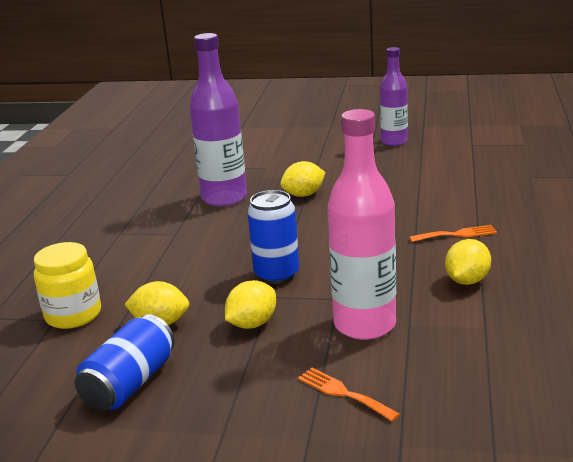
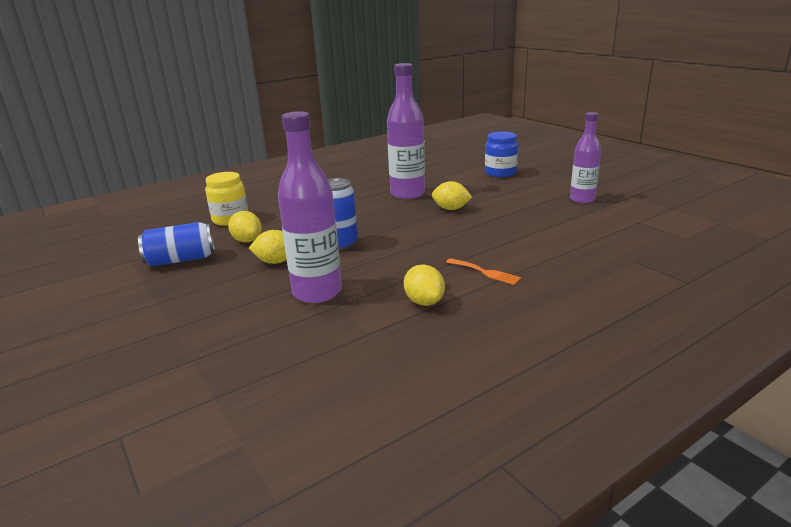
camera: 45 degrees right, 0 degrees up
(270, 143) = (500, 173): none -> blue jar
(343, 393) = (230, 318): orange fork -> none
(364, 325) = (317, 292): pink bottle -> purple bottle
(467, 281) = (424, 302): yellow lemon -> yellow lemon turned 75 degrees clockwise

